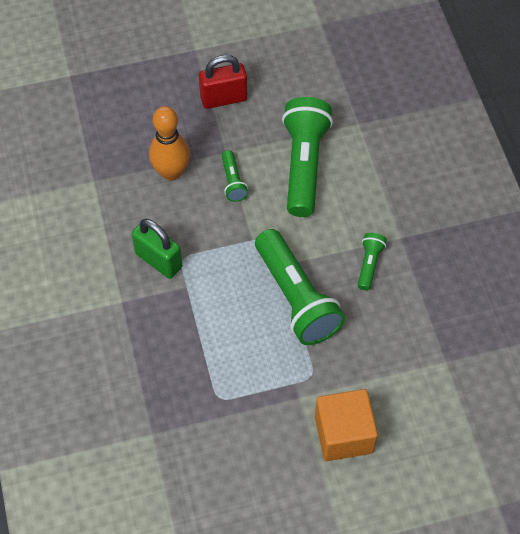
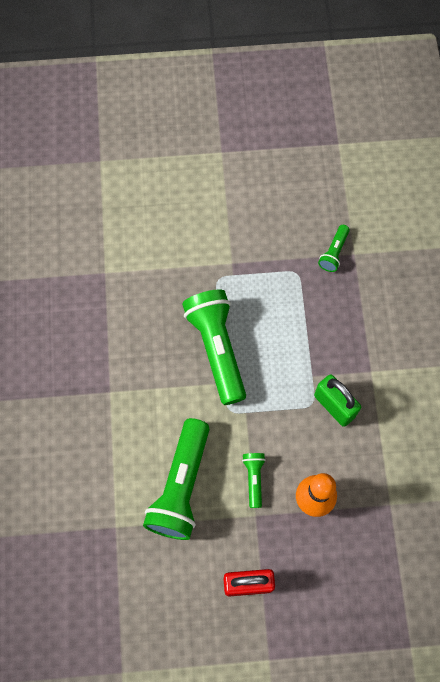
camera: 170 degrees left, 10 degrees up
(343, 434) = (202, 229): orange cube -> none
(369, 264) = (145, 370): green flashlight -> green flashlight (334, 252)

